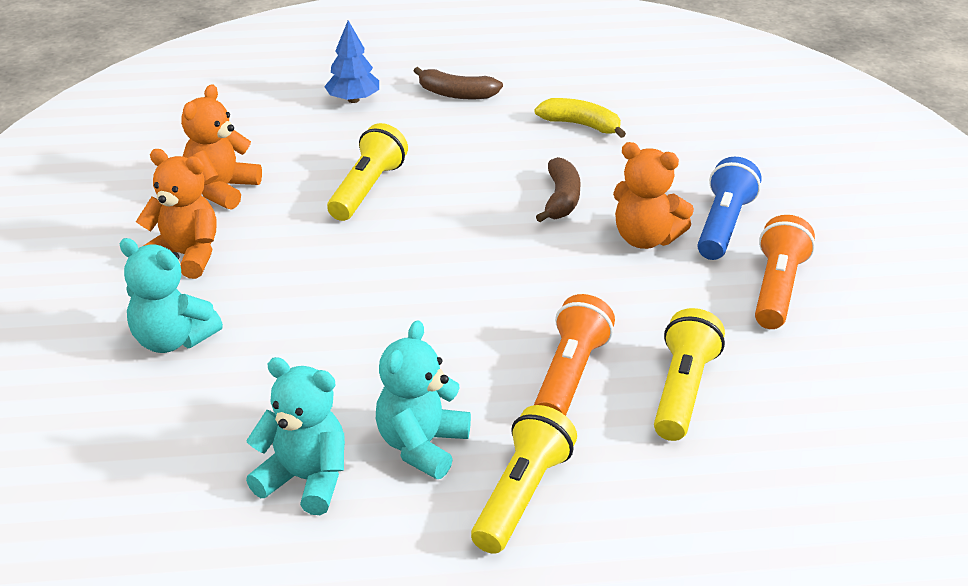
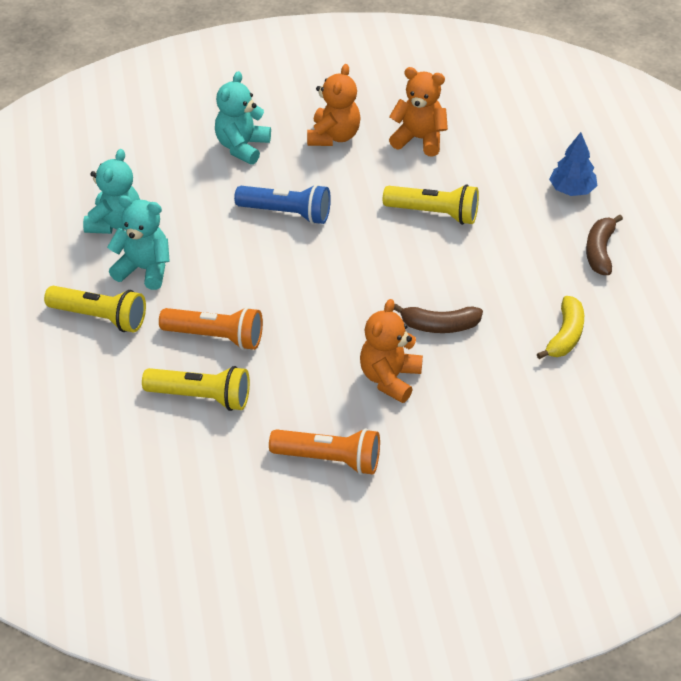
camera: 85 degrees right, 10 degrees up
(723, 225) = (417, 429): blue flashlight -> blue flashlight (287, 213)

